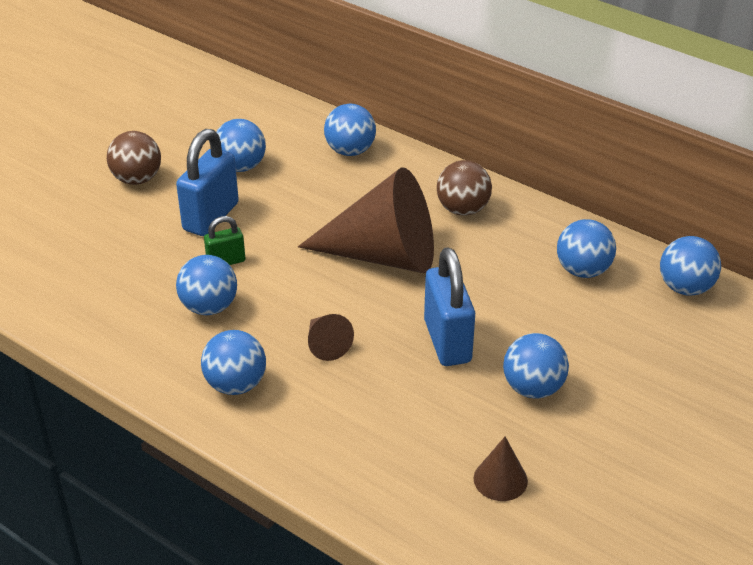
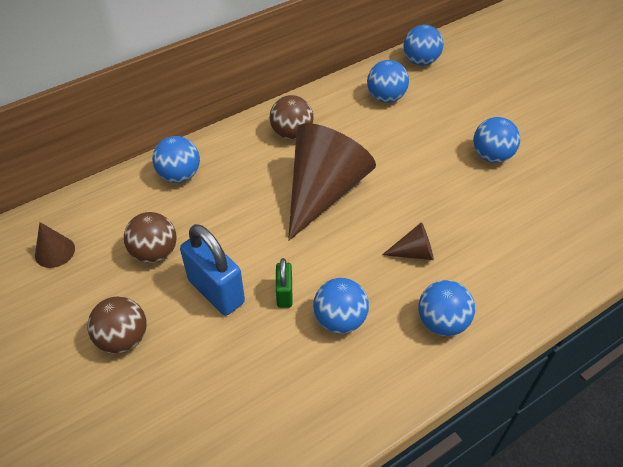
camera: 70 degrees left, 10 degrees up
(241, 166) = (155, 253): blue ball -> brown ball
(447, 341) = (433, 184): blue padlock -> none
(500, 479) = (571, 196): brown cone -> brown cone (55, 252)

